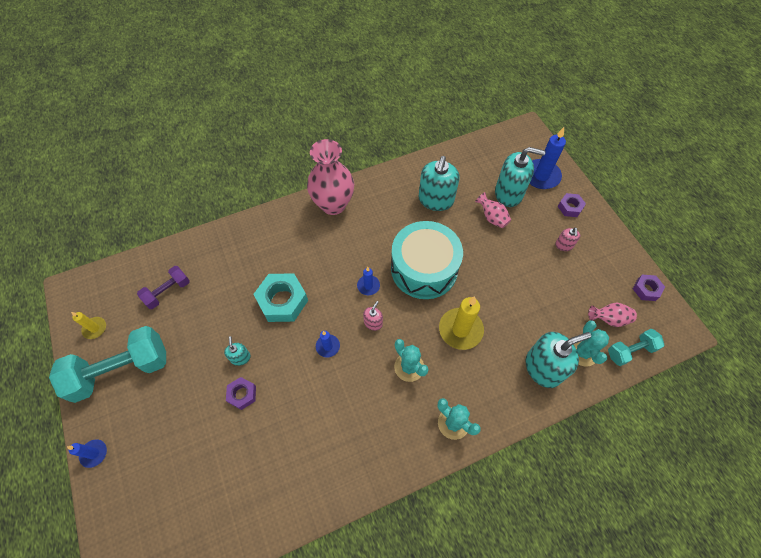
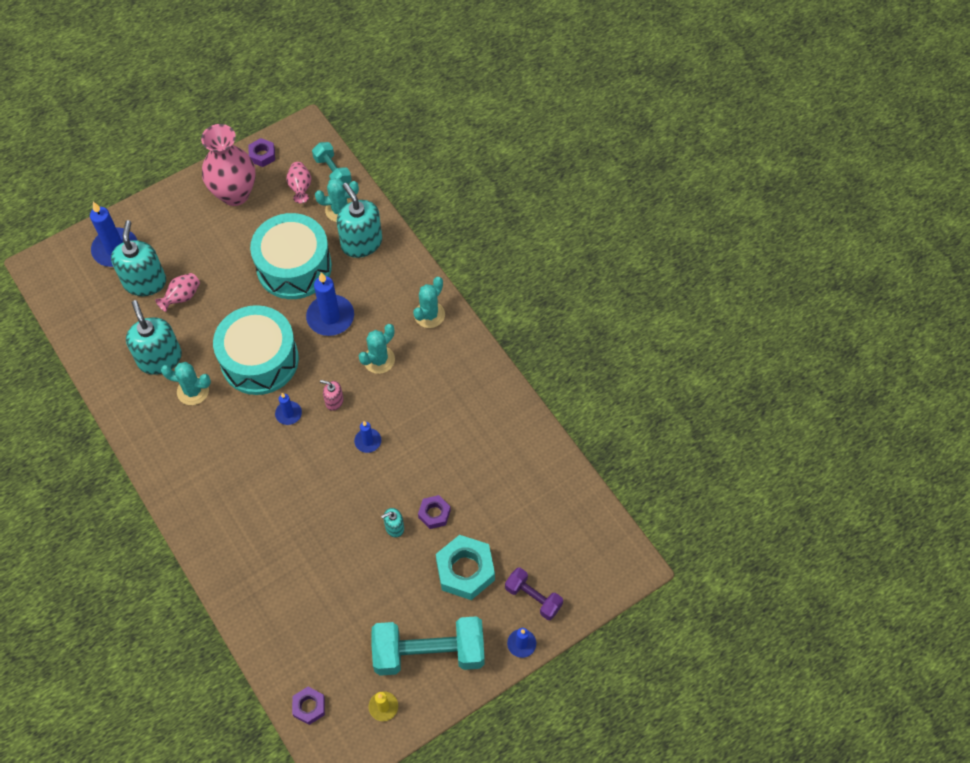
camera: 100 degrees left, 0 degrees up
(121, 370) = (429, 653): turquoise dumbbell -> turquoise dumbbell turned 60 degrees counterclockwise
(168, 292) = (323, 637): purple dumbbell -> purple dumbbell (533, 597)
(282, 301) = (319, 501): turquoise nut -> turquoise nut (465, 570)
(333, 204) = (175, 474): pink vase -> pink vase (235, 194)
(403, 220) = (193, 391): none -> turquoise cactus
(436, 200) = (160, 358): turquoise soap dispenser -> turquoise soap dispenser turned 120 degrees counterclockwise
(460, 330) = (330, 317): yellow candle -> blue candle
(517, 304) = (294, 267): none -> turquoise drum
(564, 245) = (214, 226): pink soap dispenser -> none
(570, 207) = (161, 220): purple nut -> purple nut (309, 707)

